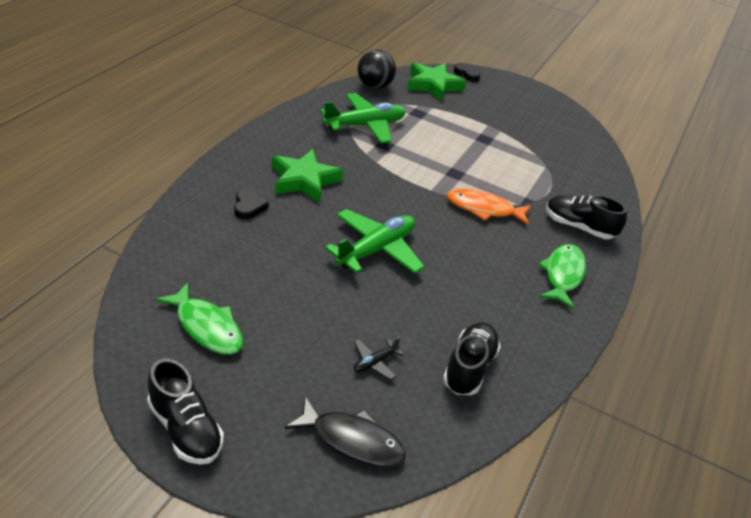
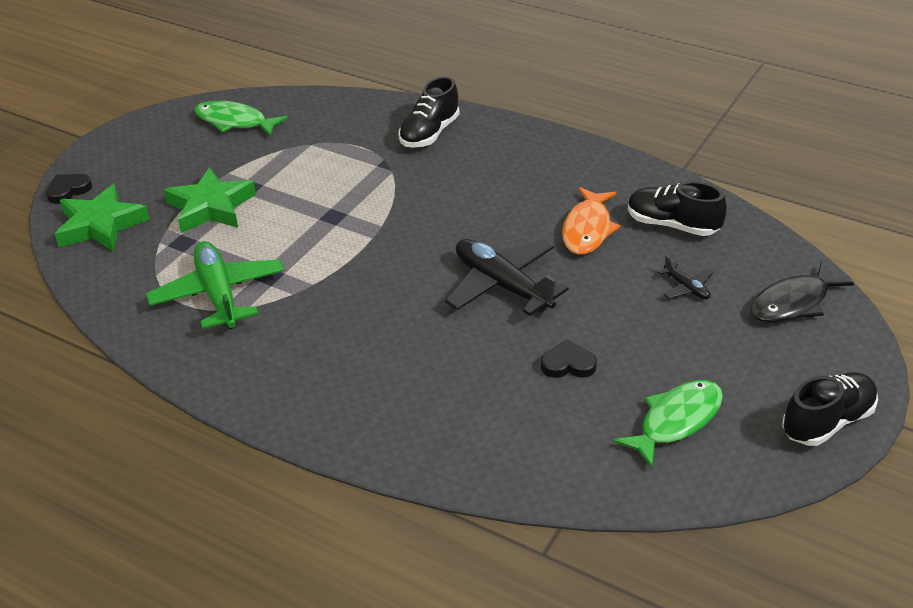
camera: 80 degrees left, 0 degrees up
(248, 206) = (434, 403): black heart -> black heart (568, 364)
(304, 180) = (365, 352): green star -> green star (210, 207)
(352, 441) = (793, 303): black fish -> black fish turned 150 degrees counterclockwise
(374, 86) = (101, 285): black ball -> none
(376, 250) = (502, 285): green plane -> black plane
(484, 209) = (406, 198): orange fish -> orange fish (587, 229)
(562, 275) = (515, 153): green fish -> green fish (235, 122)

